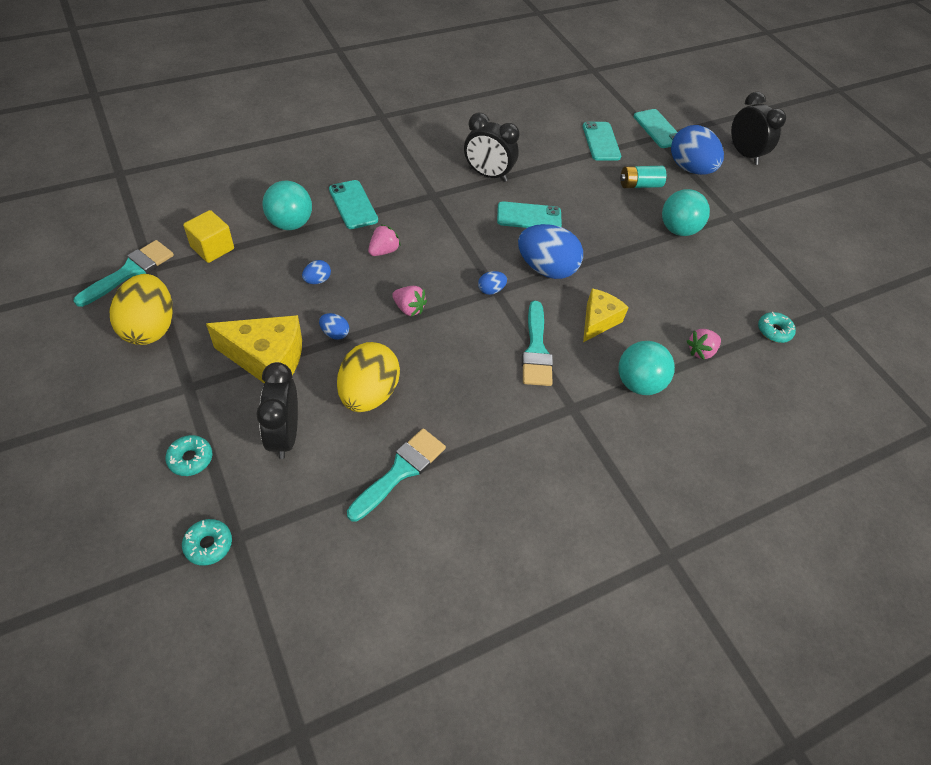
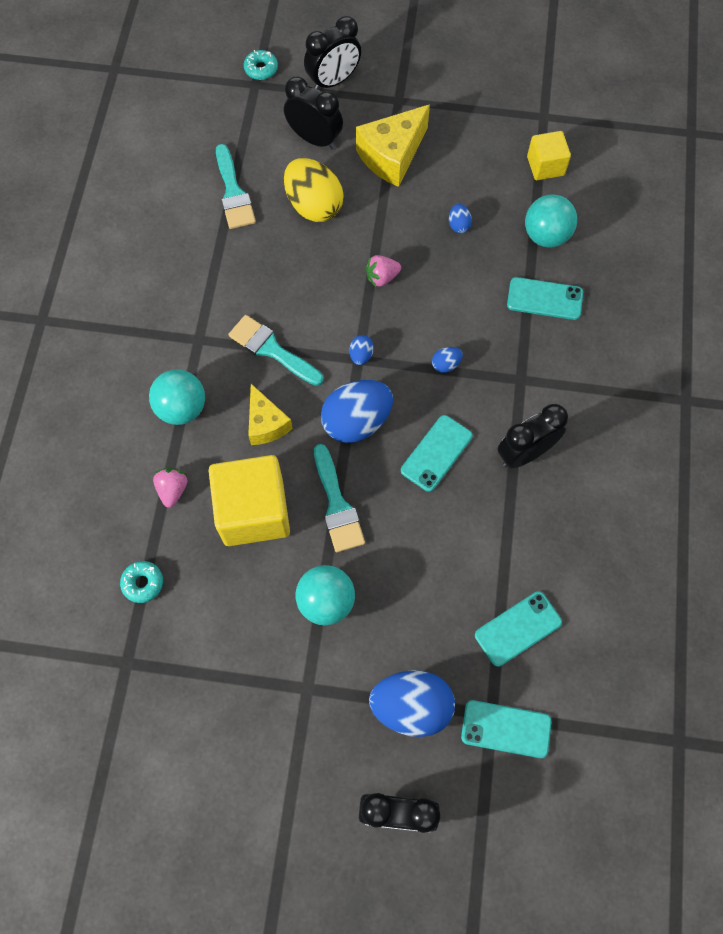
camera: 130 degrees right, 15 degrees up
(130, 271) = (548, 102): turquoise brush -> turquoise brush (337, 505)
(150, 327) = (474, 97): yellow egg -> none
(190, 459) = (333, 81): turquoise donut -> black clock
(335, 333) = (389, 211): blue egg -> blue egg (446, 364)
(383, 251) = (465, 293): pink strawberry -> none
(601, 141) = (518, 628): turquoise phone -> turquoise phone turned 60 degrees counterclockwise
(639, 185) = (418, 615): turquoise battery -> none
(665, 295) = (253, 511): none -> yellow cube

